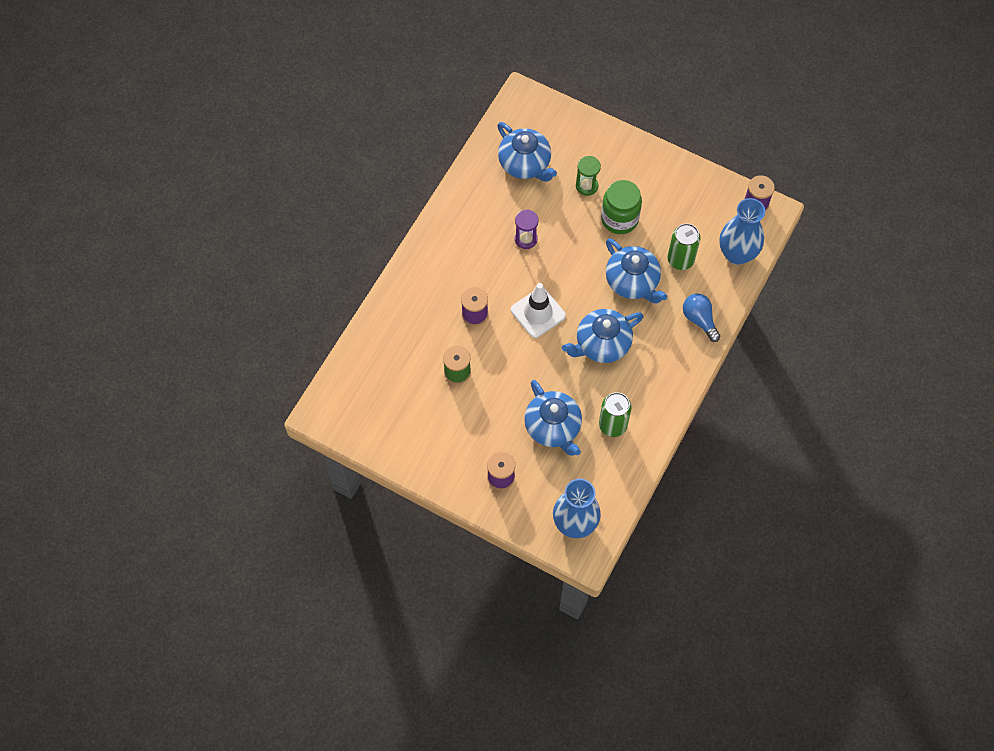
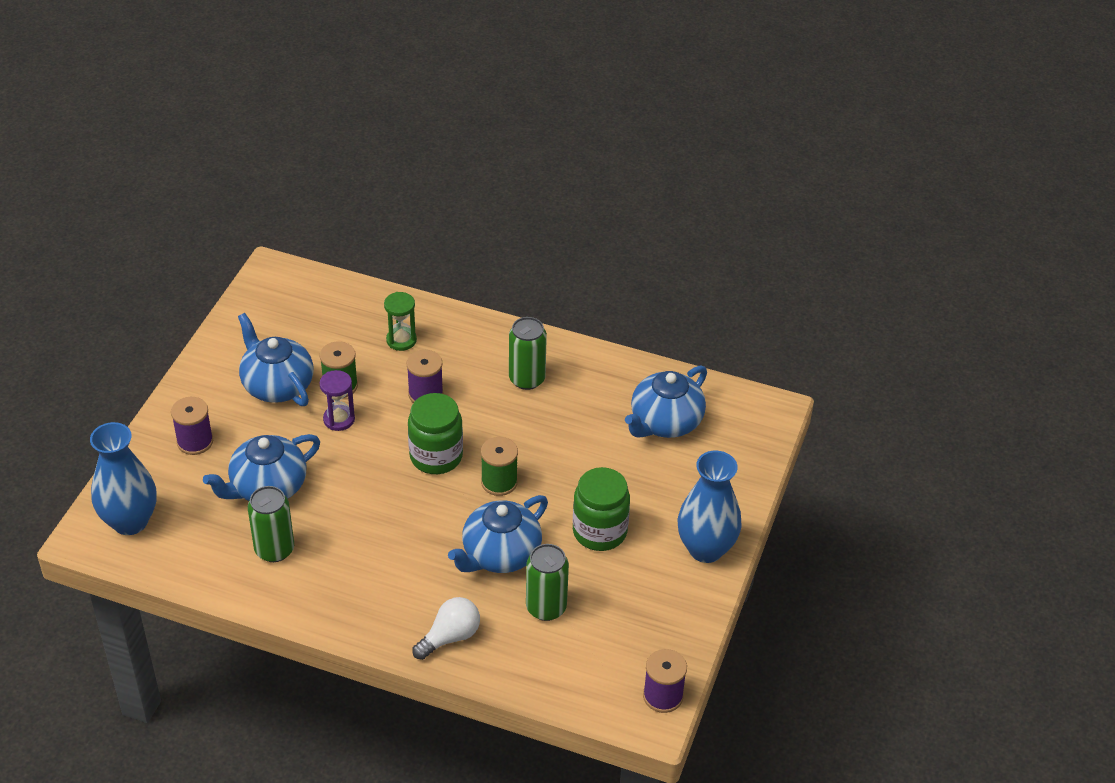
camera: 80 degrees right, 20 degrees down
(470, 245) = (527, 379): none -> green can
(526, 239) = (547, 434): purple hourglass -> purple hourglass (339, 419)
(538, 313) = (436, 456): white traffic cone -> green jar
(567, 275) = (499, 482): none -> green spool
(586, 186) = (645, 491): green hourglass -> green hourglass (401, 340)
(601, 344) = (397, 528): blue teapot -> blue teapot (277, 385)
(699, 319) = (450, 637): blue light bulb -> white light bulb
(737, 253) = (569, 677): blue vase -> blue vase (706, 549)

